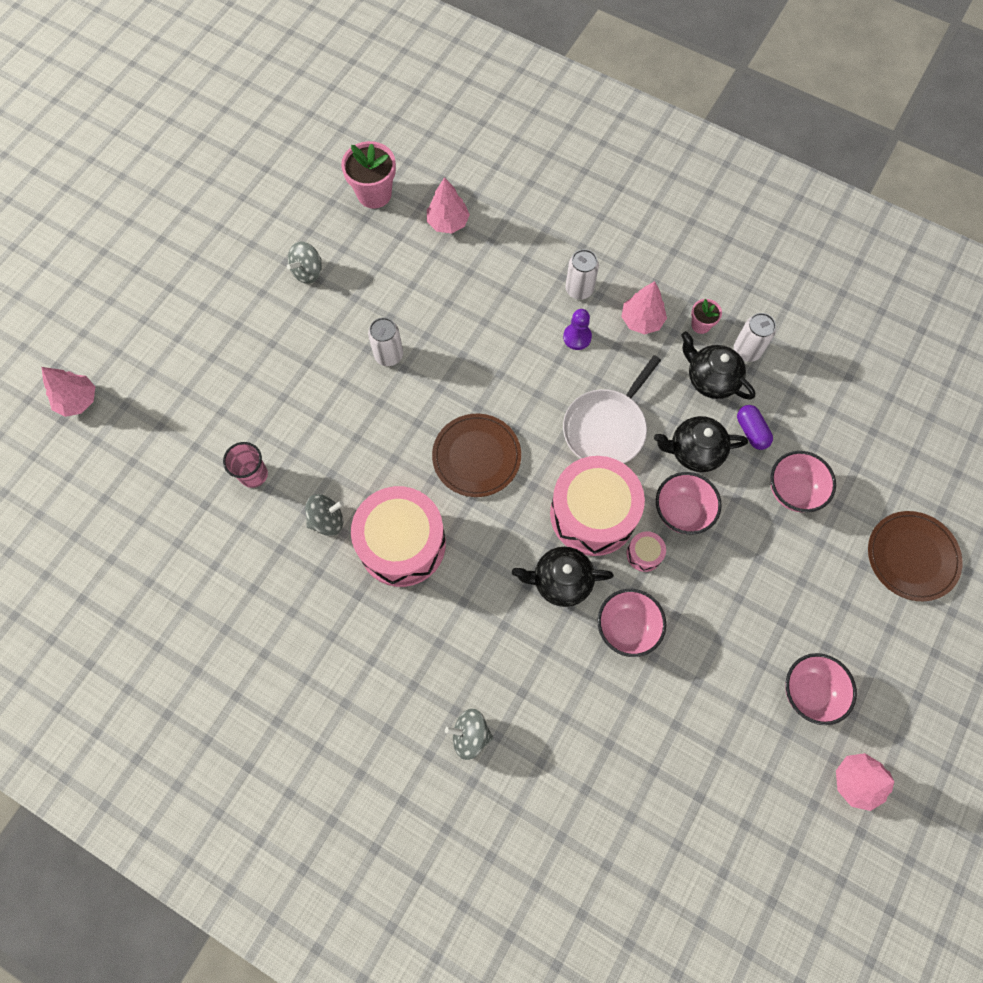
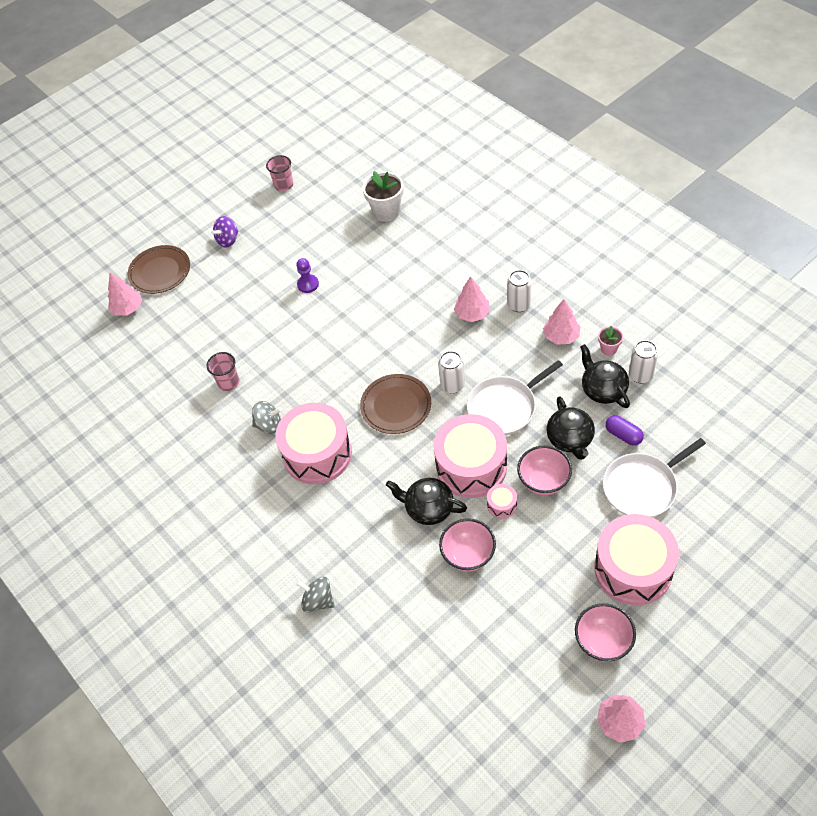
camera: 25 degrees right, 15 degrees down
(180, 274) = (228, 240): none -> purple spinning top
(227, 181) = (284, 185): none -> pink cup
(308, 272) = (318, 255): grey spinning top -> none
(374, 194) = (386, 211): pink flower pot -> white flower pot
(389, 355) = (356, 322): white can -> white can (452, 385)
(448, 222) = (434, 240): pink tree -> pink tree (472, 314)
(577, 337) = (505, 338): purple pawn -> purple pawn (308, 284)
(694, 451) = (570, 439): black teapot -> black teapot turned 120 degrees counterclockwise
(751, 431) = (623, 435): purple capsule -> purple capsule turned 45 degrees counterclockwise
(792, 491) = (642, 487): pink bowl -> white pan
(813, 594) = (633, 569): none -> pink drum
(912, 557) = (730, 561): brown plate -> brown plate (160, 271)

